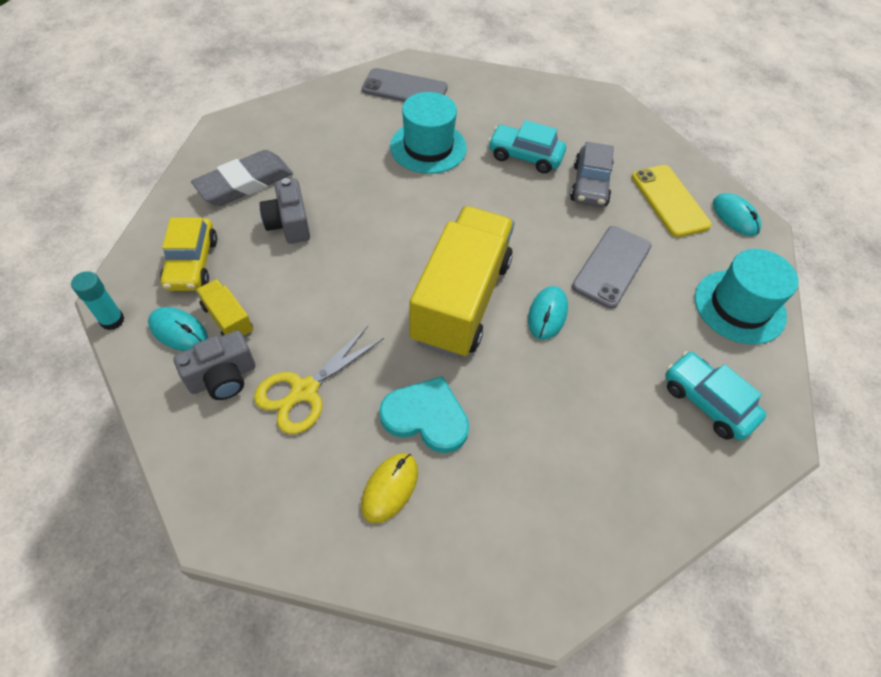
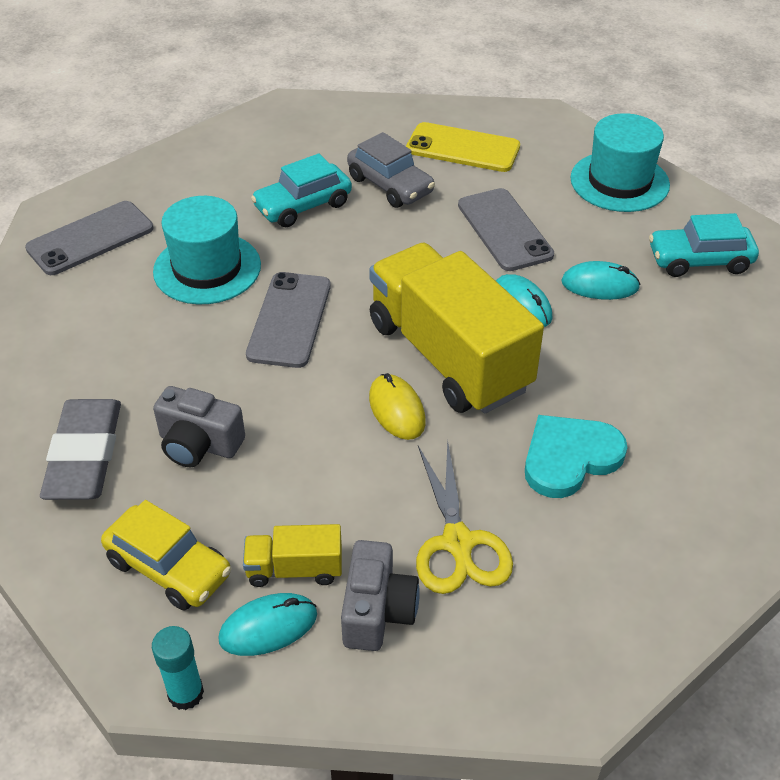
camera: 50 degrees left, 10 degrees down
(390, 488) = (631, 528): yellow mouse -> yellow mouse (396, 410)
(421, 206) = (290, 320): none -> grey phone
(735, 217) = (521, 123): turquoise mouse -> turquoise mouse (600, 285)

